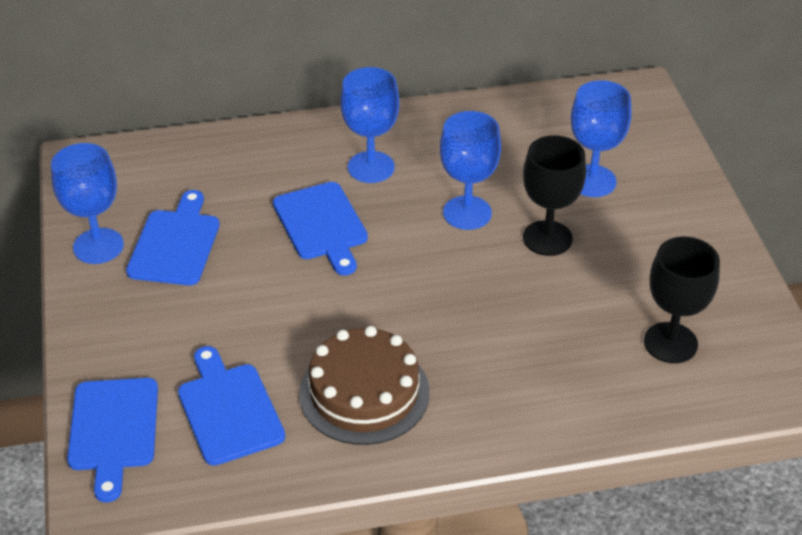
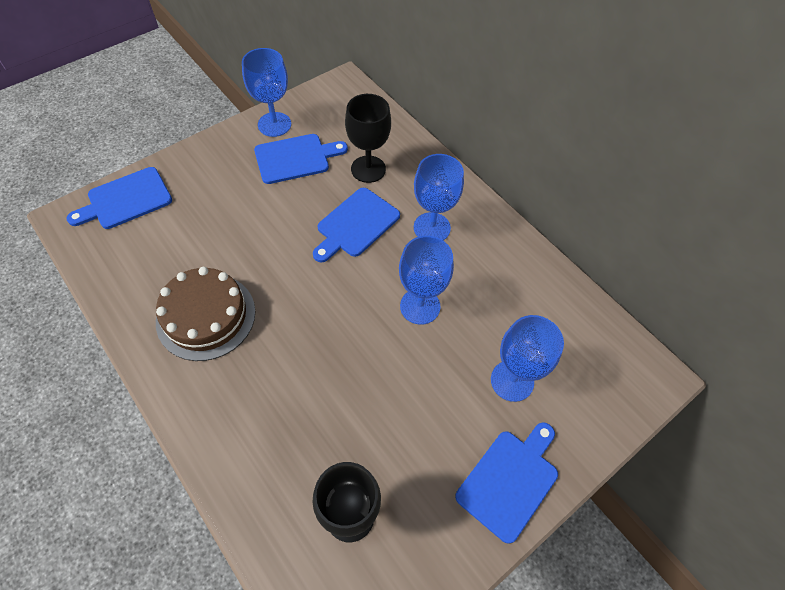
camera: 60 degrees right, 15 degrees up
(228, 409) = (162, 248): blue cutting board -> blue cutting board (510, 480)
(547, 238) = (423, 373): black goblet -> black goblet (368, 169)

